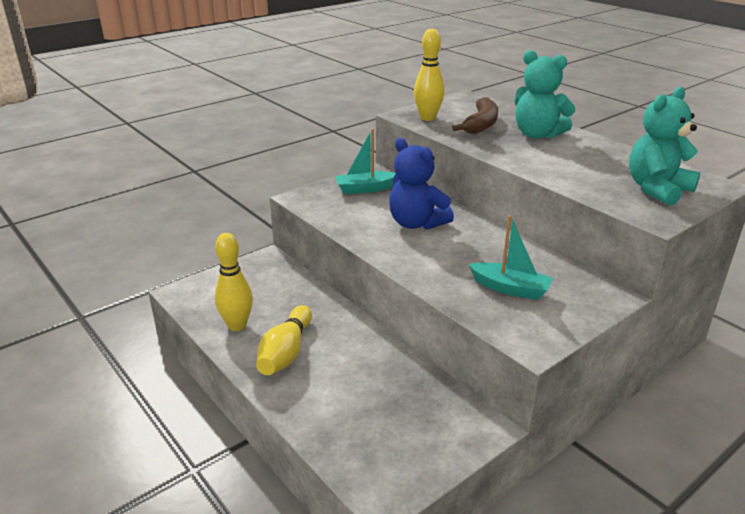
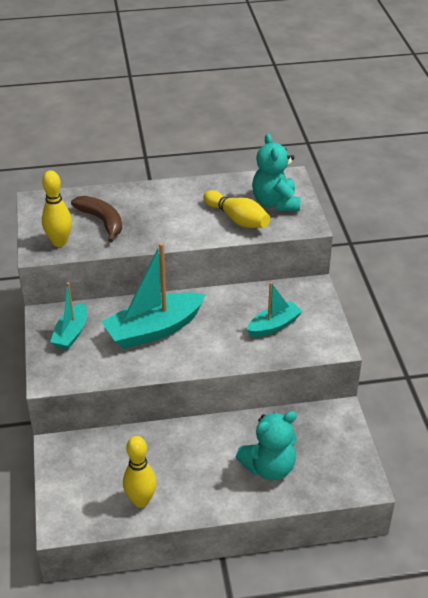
camera: 60 degrees left, 10 degrees up
(286, 352) = (198, 482): yellow bowling pin -> yellow bowling pin (237, 219)
(416, 223) = (154, 330): blue teddy bear -> turquoise boat
(537, 134) = (148, 205): turquoise teddy bear -> turquoise teddy bear (269, 467)

